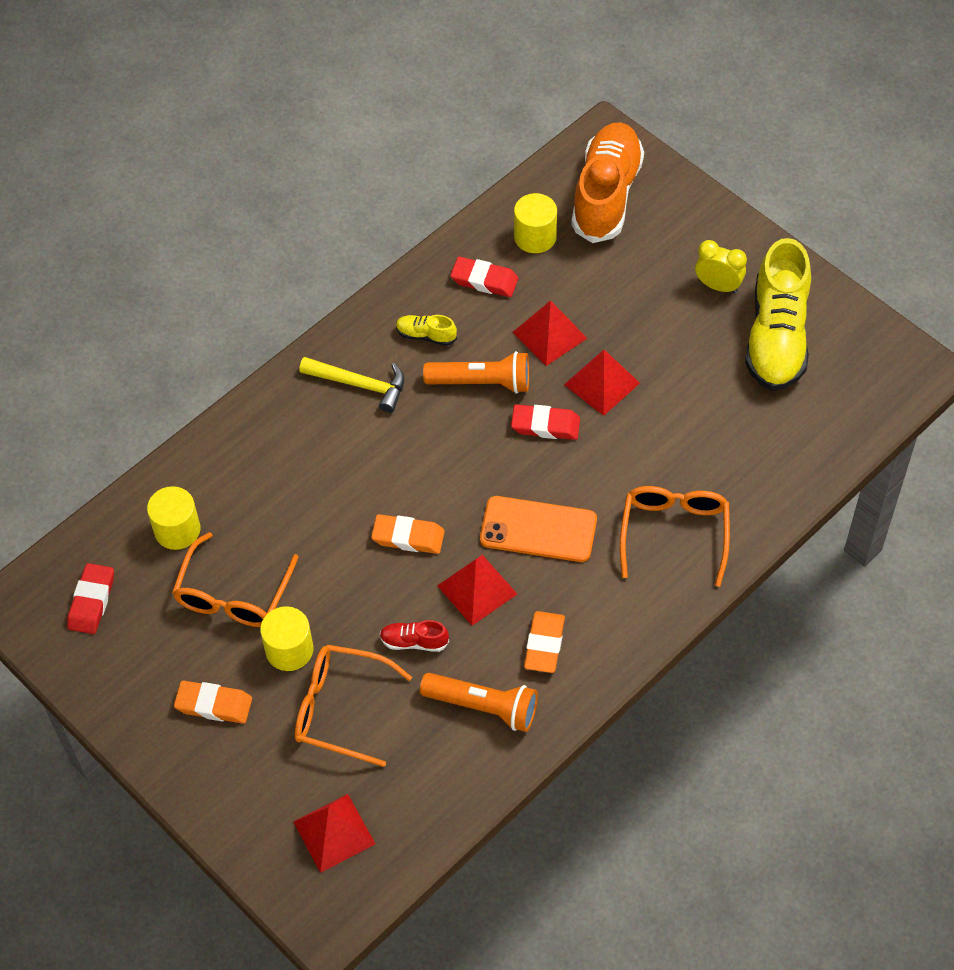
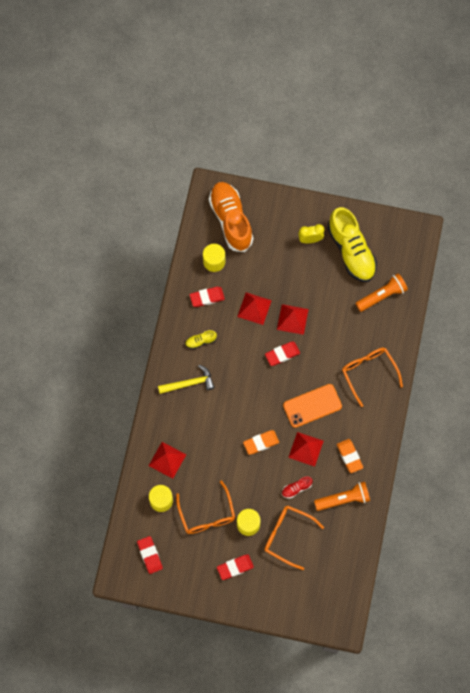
camera: 35 degrees left, 15 degrees up
(214, 704) = (235, 567): orange eraser -> red eraser
(334, 832) = (322, 589): red pyramid -> red pyramid (167, 460)
(342, 709) = (288, 536): orange glasses -> orange glasses turned 45 degrees clockwise
(481, 382) = (241, 350): orange flashlight -> orange flashlight (382, 295)

